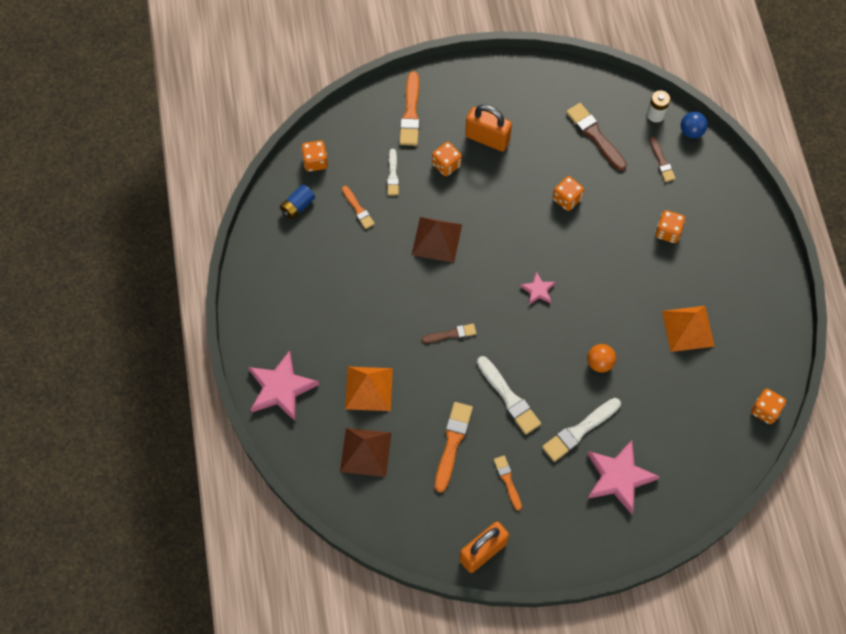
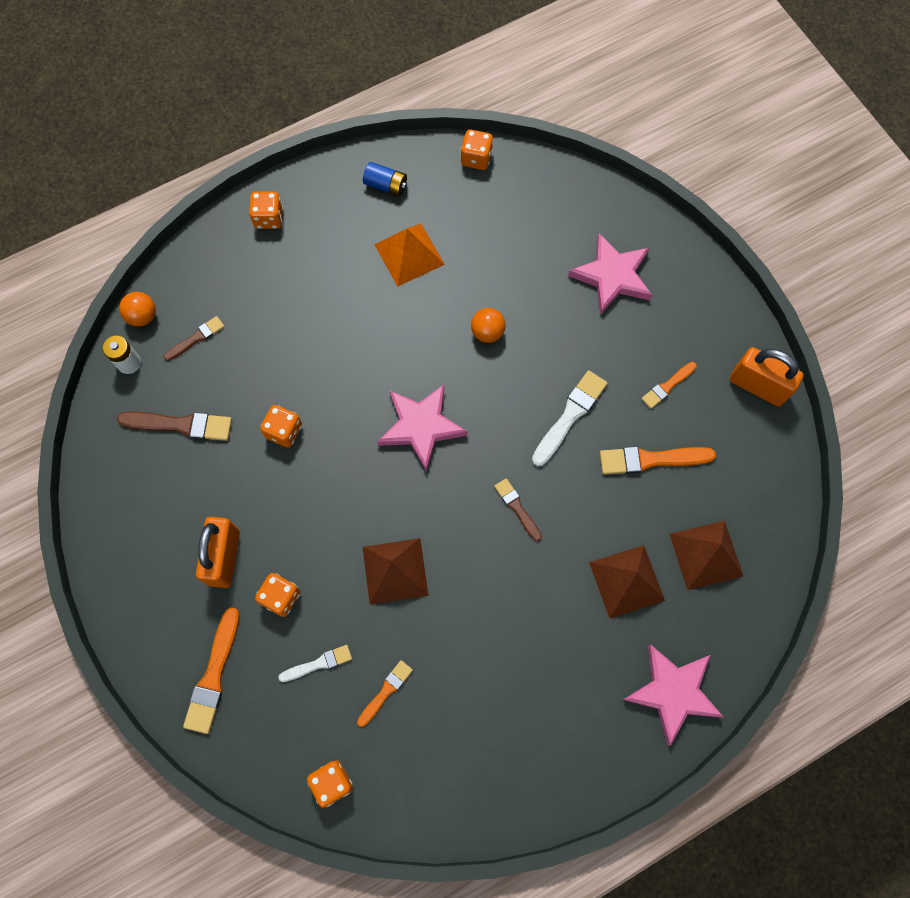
camera: 110 degrees left, 5 degrees up
(298, 206) = (410, 779): blue battery -> blue battery (386, 185)
(369, 388) = (626, 581): orange pyramid -> brown pyramid
(410, 113) = (213, 675): orange brush -> orange brush turned 120 degrees clockwise
(538, 290) = (421, 426): pink star -> pink star, size x1.96
(579, 431) = (577, 330): white brush -> none
(595, 135) = (181, 425): brown brush -> brown brush turned 120 degrees counterclockwise
(668, 232) = (292, 306): orange dice -> orange dice (269, 218)
(691, 131) = (143, 316): blue ball -> orange ball

